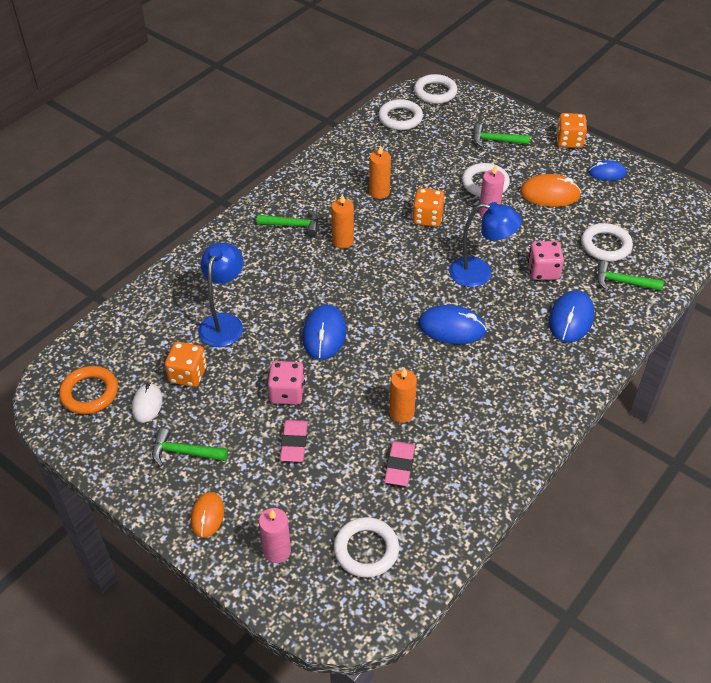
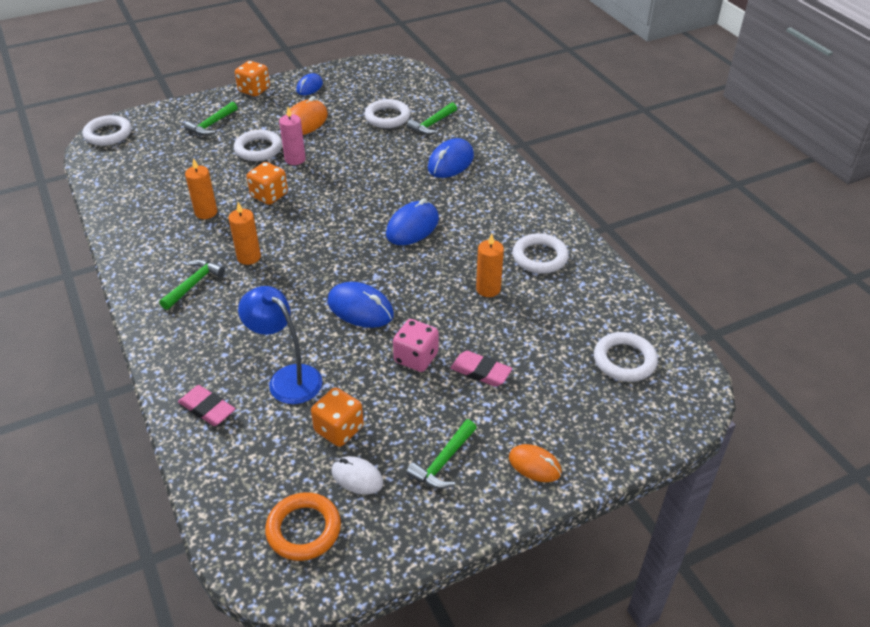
camera: 65 degrees left, 5 degrees down
(277, 551) = (600, 423): pink candle -> none
(399, 466) = (545, 310): pink eraser -> pink eraser (207, 408)
(400, 118) = (118, 166): white ring -> white ring (540, 257)
(480, 273) = (363, 190): blue lamp -> none
(543, 271) = (388, 156): pink dice -> none
(571, 319) = (450, 162): blue mouse -> blue mouse turned 75 degrees clockwise

